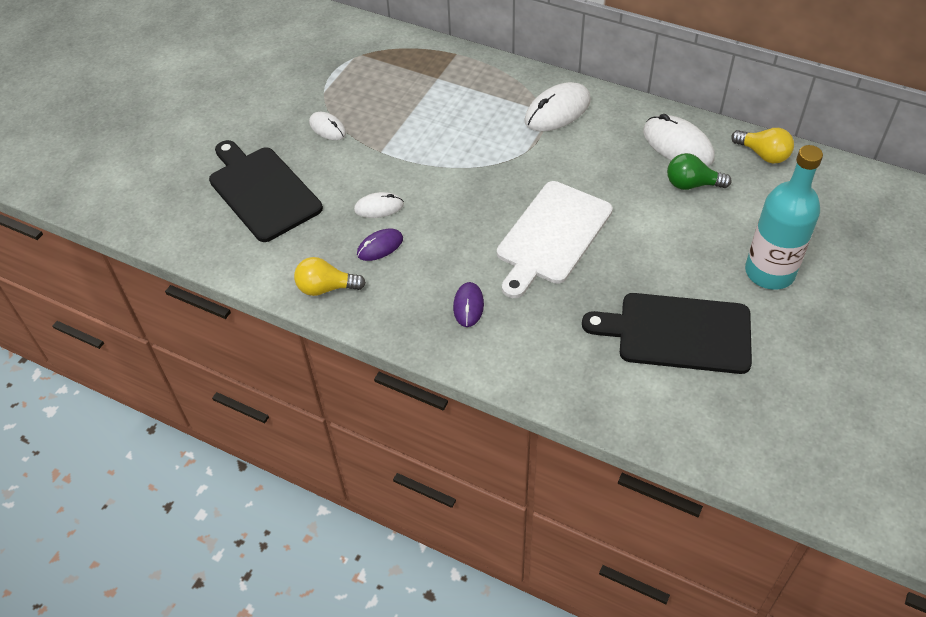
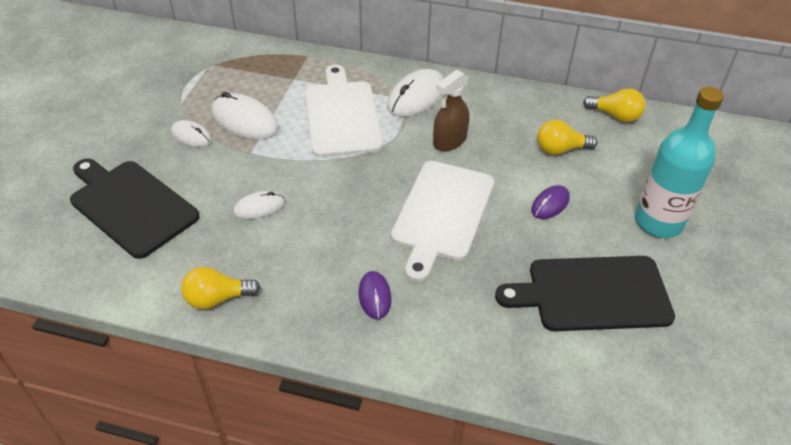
camera: 15 degrees left, 5 degrees down
(380, 246) = (268, 247): purple mouse -> purple mouse (550, 204)
(477, 123) = (342, 115): none -> white cutting board
(579, 162) = (449, 141): none -> brown spray bottle
(678, 145) = (536, 116): white mouse -> white mouse (244, 120)
(692, 184) = (560, 149): green light bulb -> yellow light bulb

